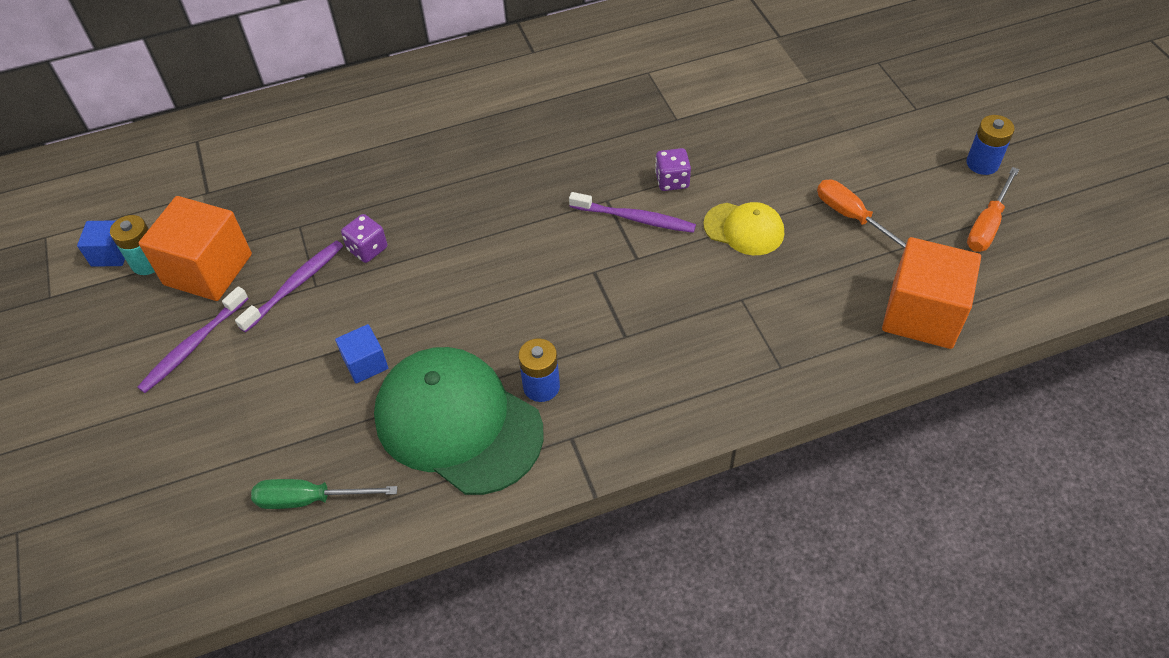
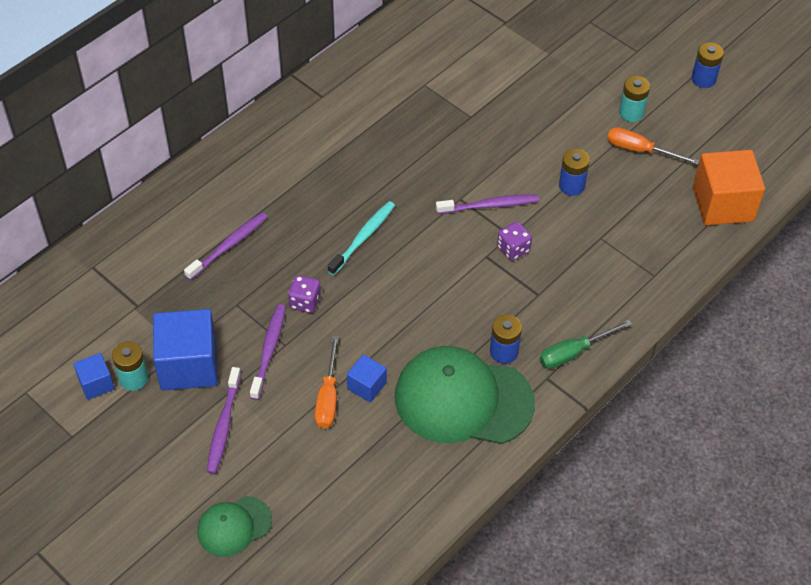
camera: 30 degrees left, 0 degrees up
(120, 459) = (234, 526): none -> green cap
(208, 269) = (188, 365): orange cube -> blue cube
(310, 499) = (396, 493): green screwdriver -> green screwdriver (574, 352)
(335, 165) = (228, 246): none -> purple toothbrush
(474, 204) = (363, 238): none -> turquoise toothbrush
(672, 181) = (498, 167): purple dice -> purple dice (513, 249)
(744, 229) = (571, 186): yellow cap -> blue battery
(867, 173) = (631, 113): none -> turquoise battery
(987, 225) = (730, 124): orange screwdriver -> orange screwdriver (328, 397)

